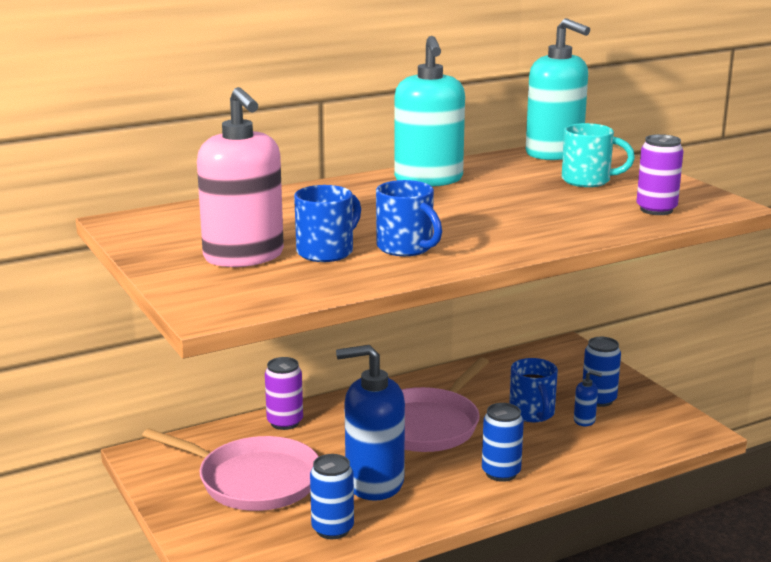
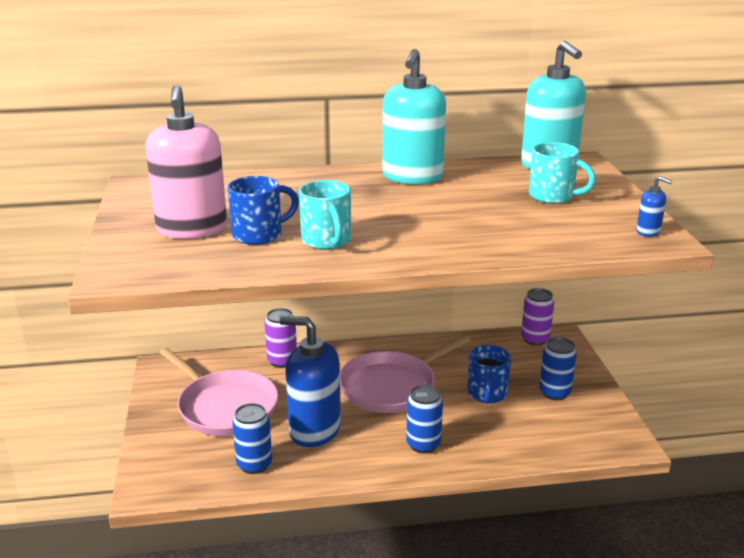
camera: 20 degrees right, 5 degrees up
(406, 248) = (327, 241): blue mug -> turquoise mug
(584, 420) = (529, 410): blue soap dispenser -> blue soap dispenser (648, 232)
(656, 210) = (589, 235): purple can -> purple can (535, 339)

